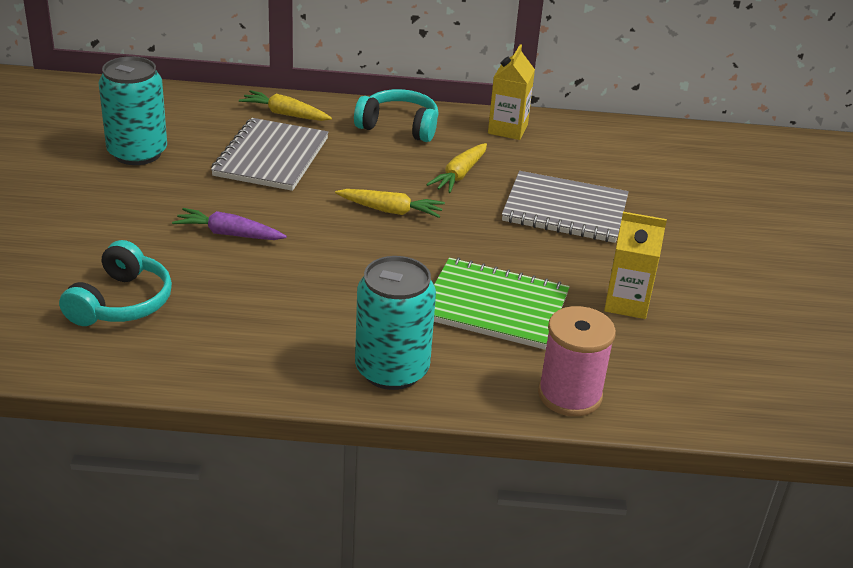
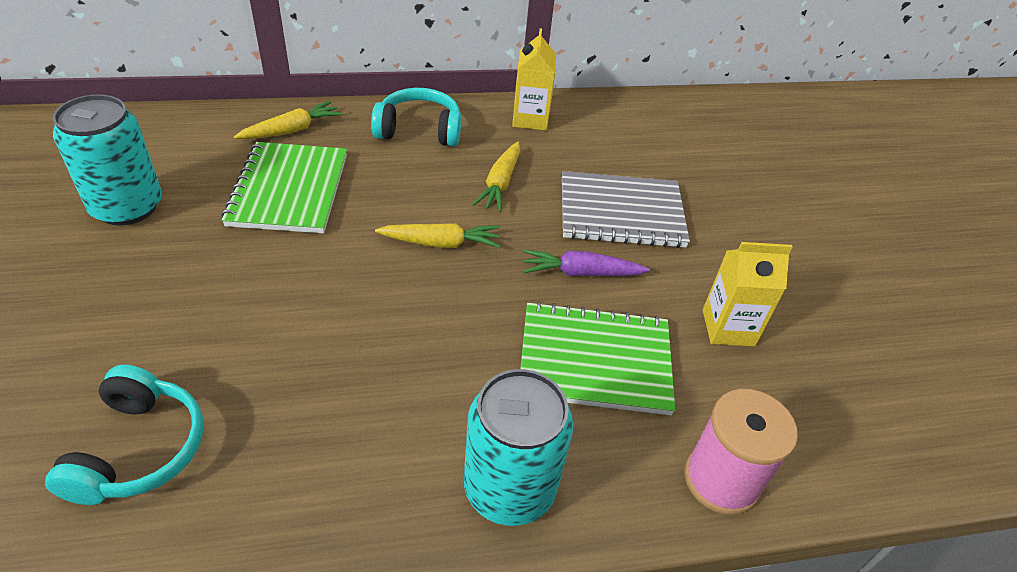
camera: 15 degrees left, 10 degrees up
(228, 234) = (261, 309): purple carrot -> purple carrot (581, 273)
(271, 157) = (289, 190): grey notebook -> green notebook
(285, 114) = (292, 130): yellow carrot -> yellow carrot turned 135 degrees clockwise

